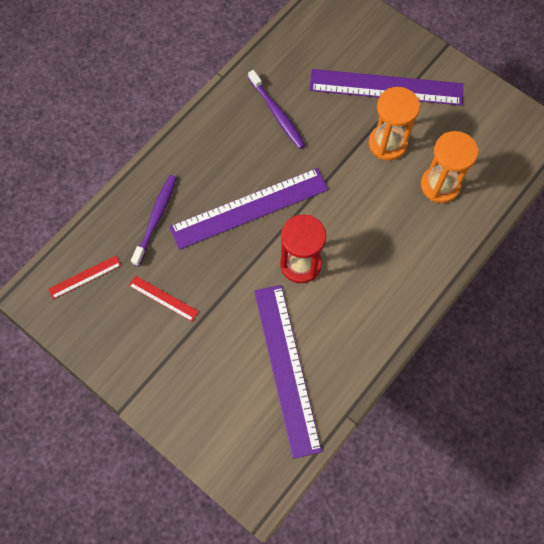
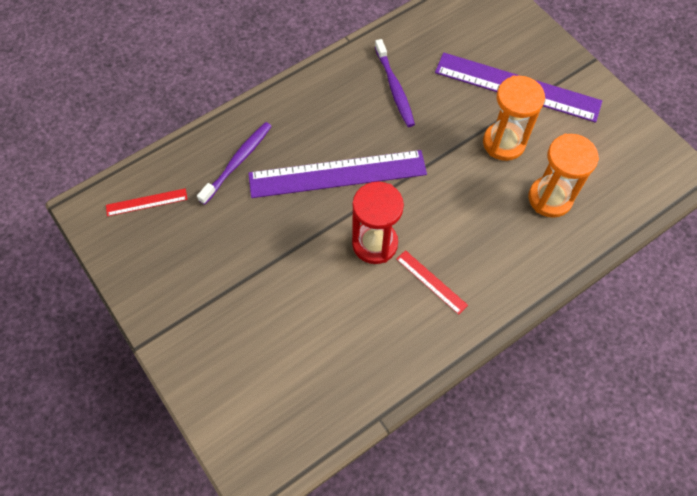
camera: 15 degrees right, 5 degrees down
(163, 298) = (219, 243): red ruler -> red ruler (431, 282)
(287, 368) = (327, 349): purple ruler -> none

